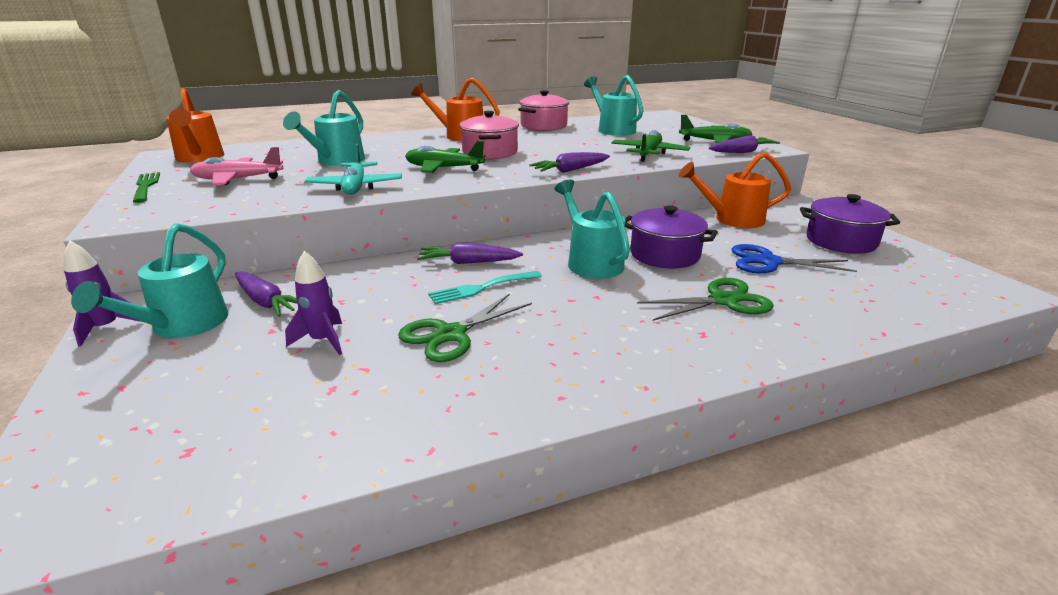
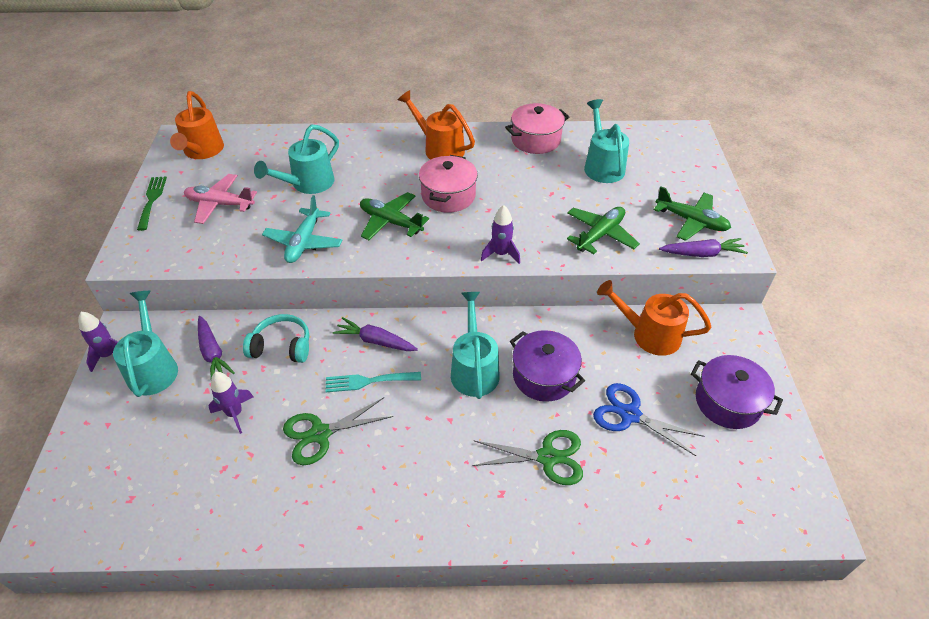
camera: 20 degrees right, 20 degrees up
(182, 326) = (153, 367): turquoise watering can -> turquoise watering can turned 135 degrees clockwise
(357, 283) = (282, 346): none -> turquoise headphones
(570, 170) = (501, 254): purple carrot -> purple rocket

